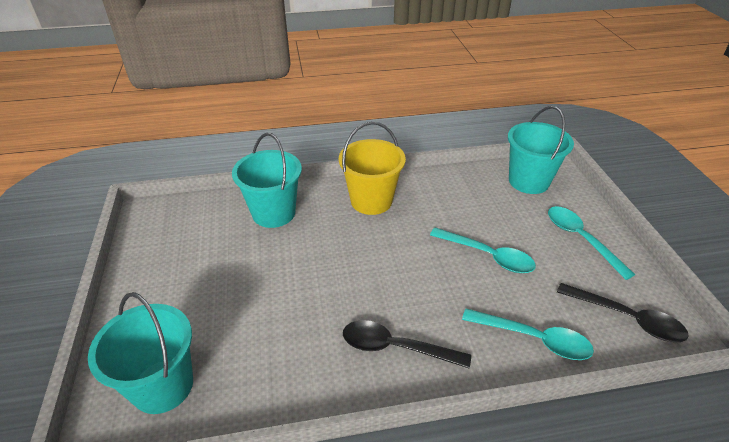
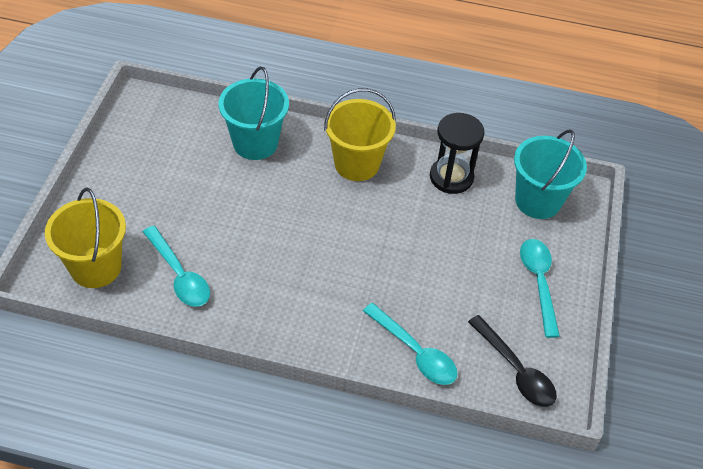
camera: 20 degrees right, 10 degrees up
(163, 386) = (96, 267): turquoise bucket -> yellow bucket
(395, 347) = (291, 311): black spoon -> none
(452, 186) = (451, 177): none -> black hourglass
(488, 256) = (431, 263): turquoise spoon -> turquoise spoon (179, 275)

